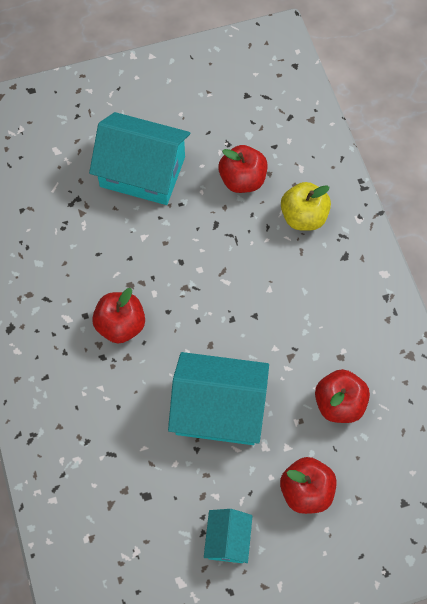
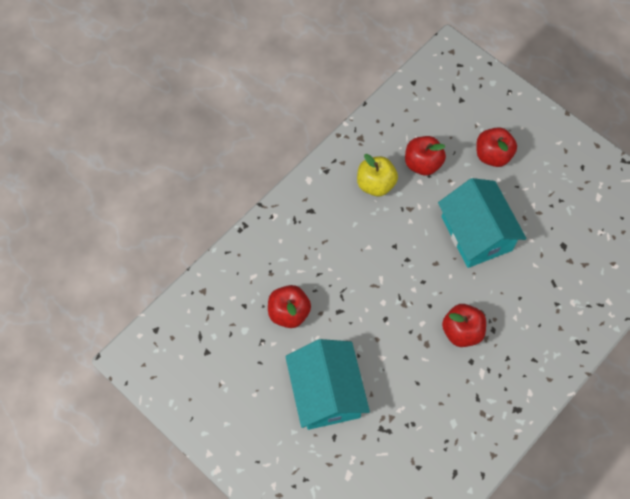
camera: 120 degrees left, 0 degrees up
(227, 540) = (554, 184): turquoise house -> none
(303, 217) = (295, 253): yellow apple -> yellow apple (375, 184)

